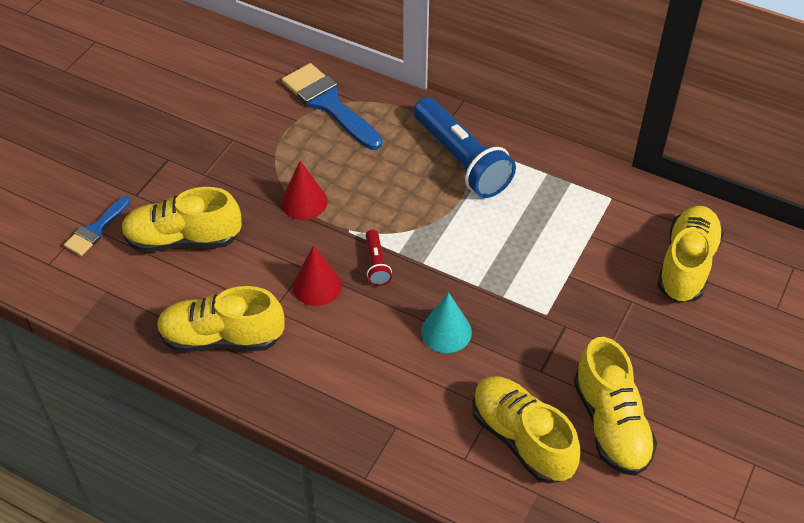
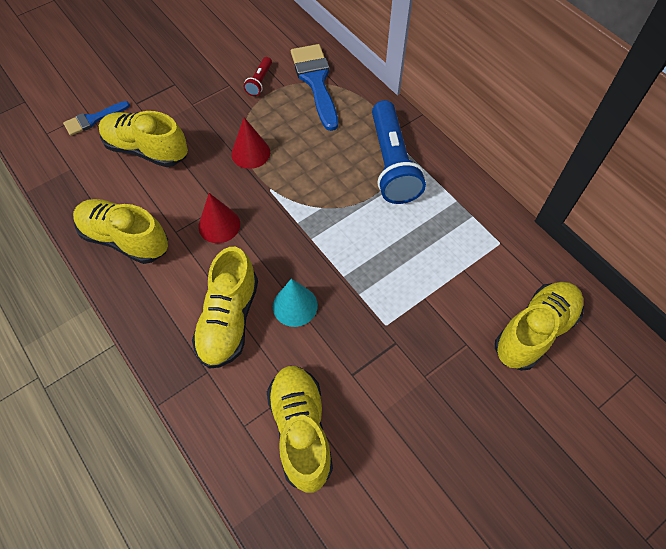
camera: 25 degrees right, 10 degrees up
(376, 264) = (274, 225): red flashlight -> red flashlight (259, 82)
(611, 424) = (384, 452): yellow shoe -> yellow shoe (229, 320)

